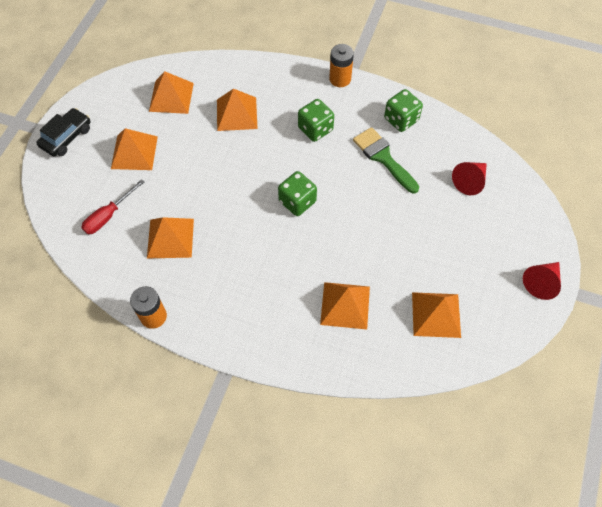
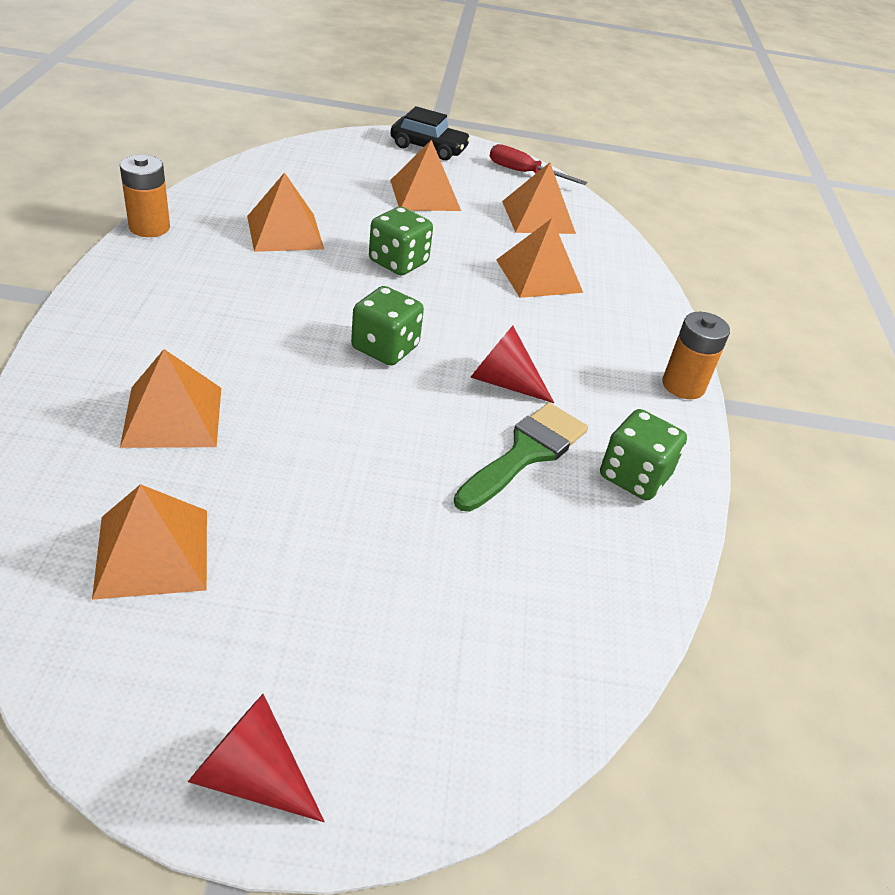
camera: 70 degrees right, 20 degrees down
(108, 216) = (312, 184): red screwdriver -> red screwdriver (524, 173)
(315, 129) = (550, 361): green dice -> green dice (398, 262)
(470, 181) = (521, 604): red cone -> red cone (503, 382)

